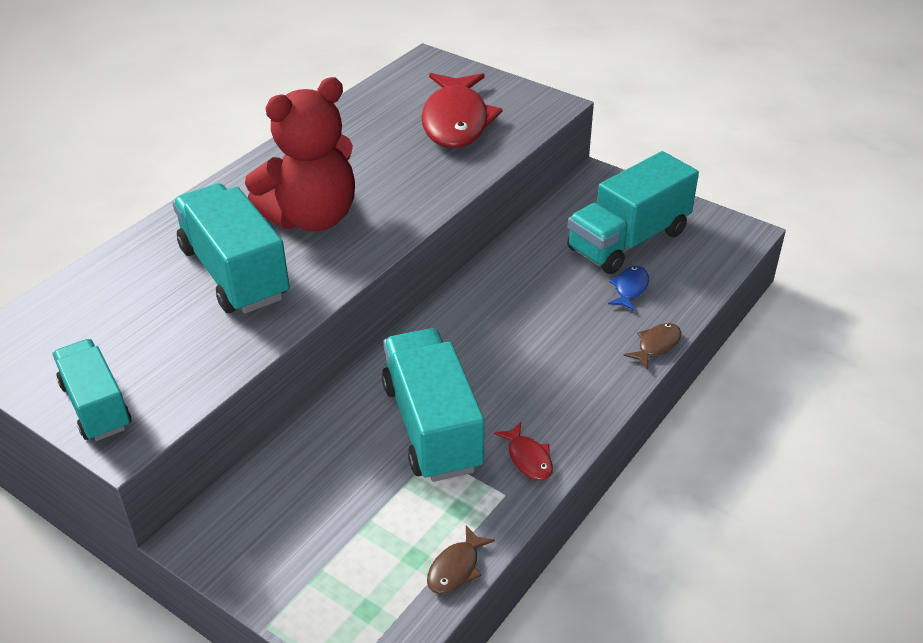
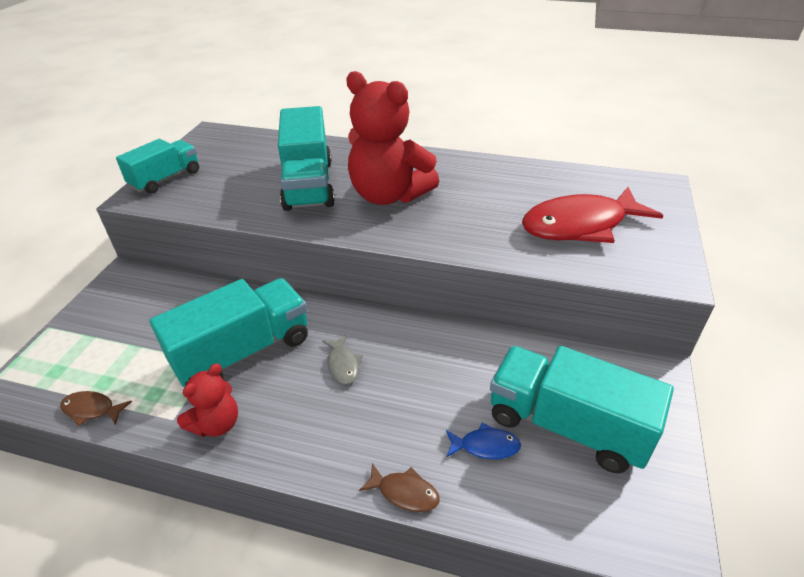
camera: 70 degrees right, 0 degrees up
(234, 273) = (308, 184): turquoise truck -> turquoise truck turned 135 degrees clockwise
(494, 352) = (343, 365): none -> grey fish
(528, 458) = (216, 424): red fish -> red teddy bear

